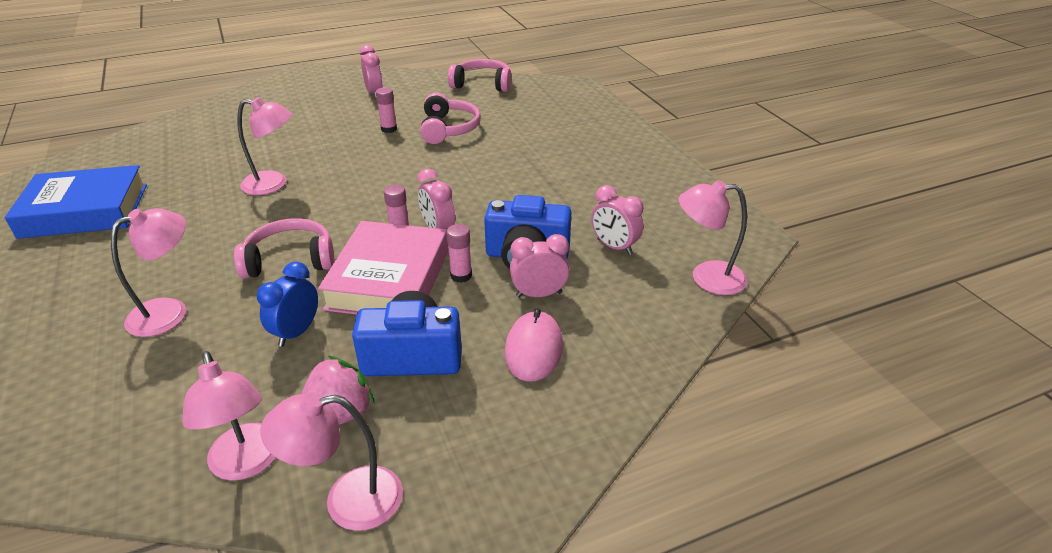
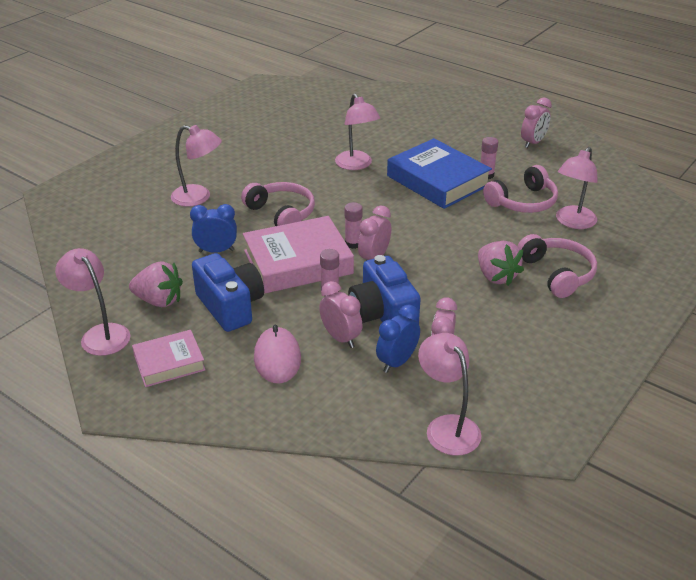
camera: 60 degrees right, 0 degrees up
(85, 210) = (261, 118): blue book -> blue book (437, 180)
(247, 463) = (105, 286): pink lamp -> pink lamp (572, 222)
(468, 444) = (169, 363): none -> pink book
(482, 84) = (625, 186): pink headphones -> pink headphones (557, 273)
(533, 179) = (496, 276): none -> pink strawberry
(534, 349) = (277, 358): pink mouse -> pink mouse turned 75 degrees counterclockwise
(602, 273) = (397, 362): none -> blue clock

